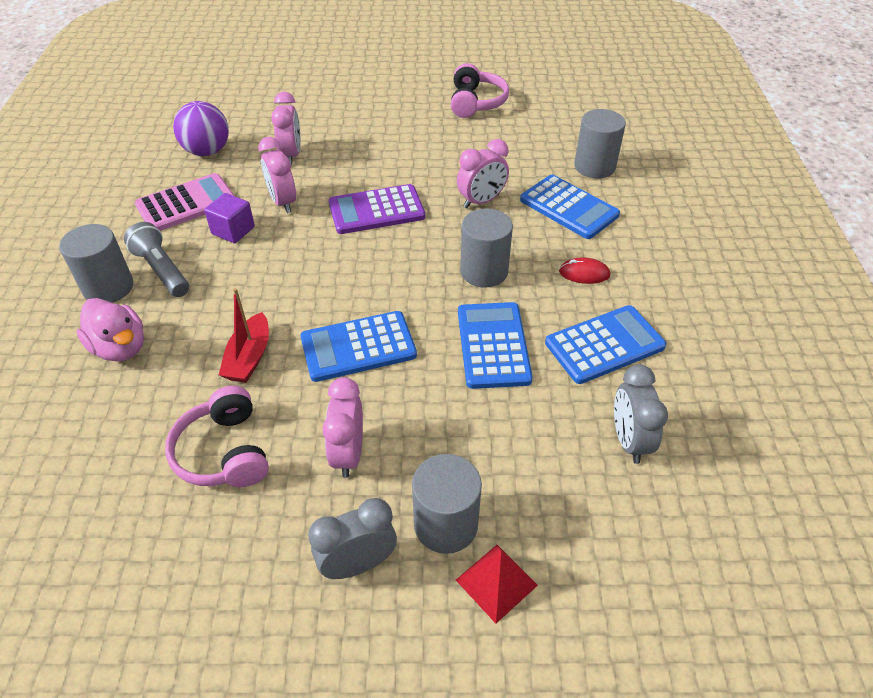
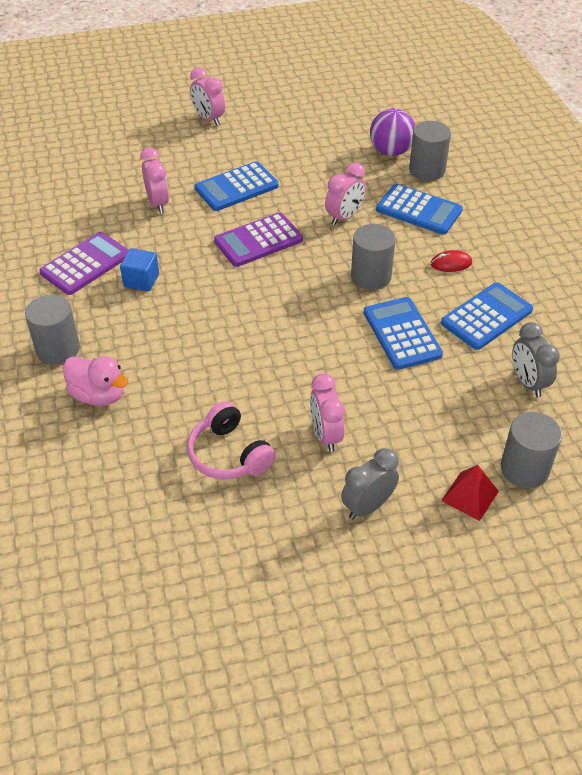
camera: 15 degrees left, 0 degrees up
(162, 270) = (97, 326): grey flashlight -> none
(186, 204) = (86, 264): pink calculator -> purple calculator
(207, 151) = (77, 212): purple ball -> purple ball (391, 151)
(233, 230) = (141, 280): purple cube -> blue cube
(249, 357) = (211, 381): red boat -> none
(283, 202) = (172, 247): pink clock -> pink clock (209, 119)
(358, 347) = (296, 355): blue calculator -> blue calculator (236, 187)
(446, 524) = (419, 467): grey cylinder -> grey cylinder (524, 469)
(476, 102) = (301, 126): pink headphones -> none

